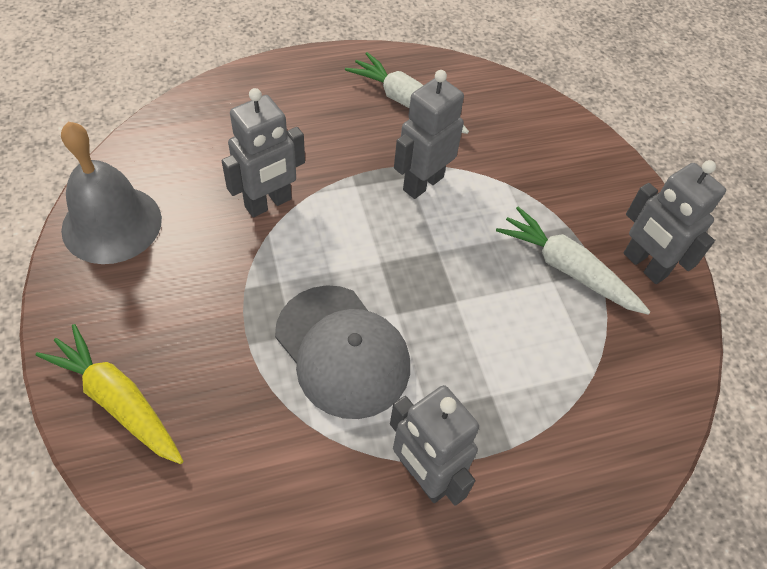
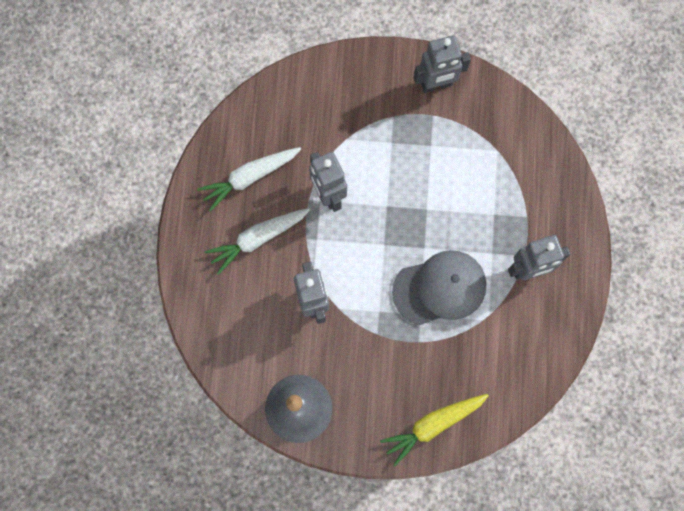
camera: 65 degrees left, 20 degrees up
(567, 269) = (424, 132): white carrot -> white carrot (258, 239)

